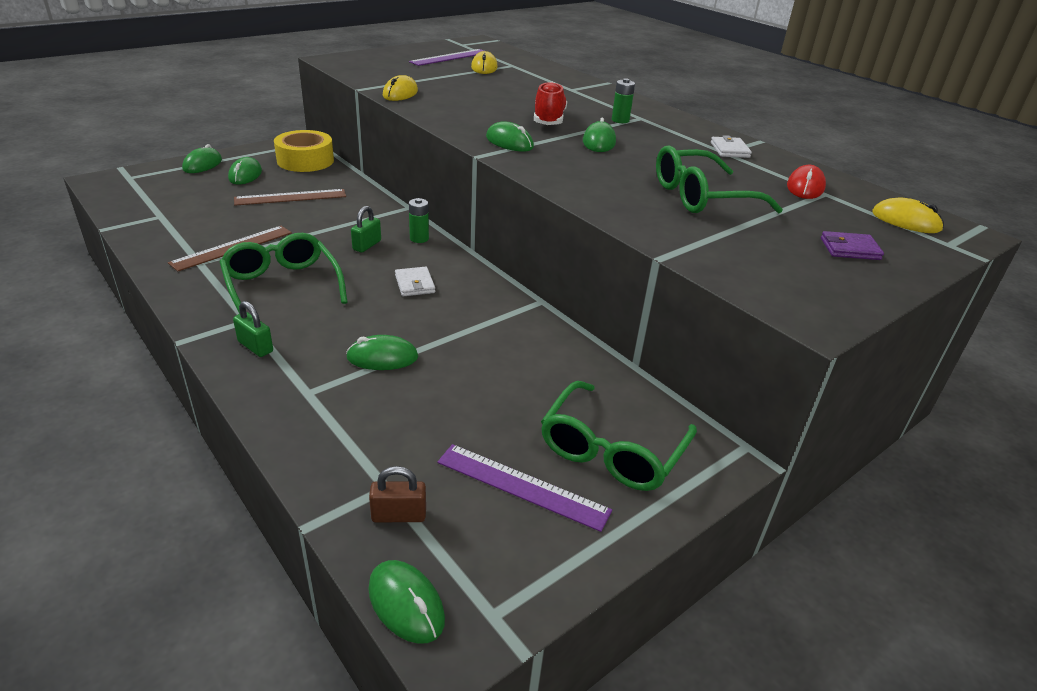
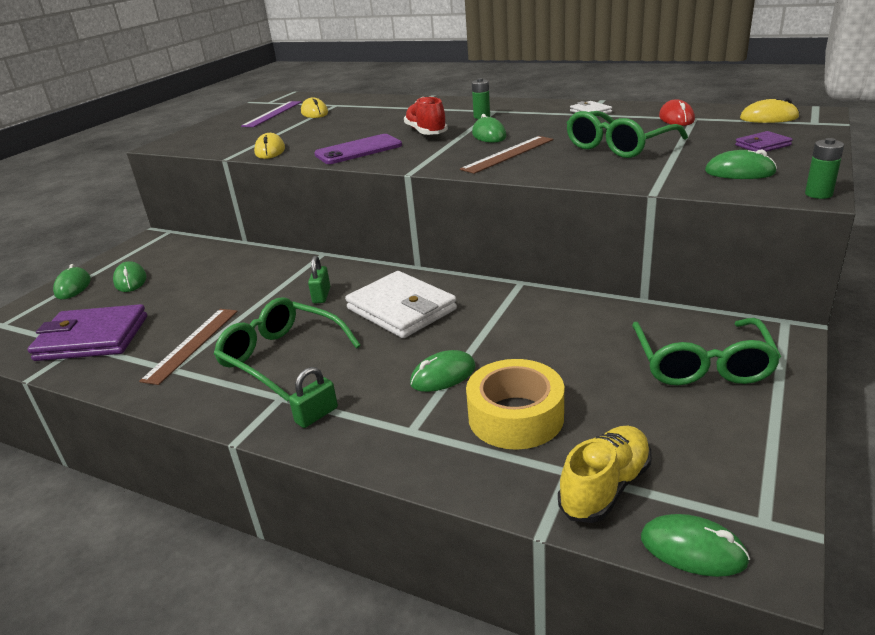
camera: 20 degrees left, 5 degrees down
(173, 213) = (92, 338): none -> purple wallet
(255, 347) = (316, 415): green padlock -> green padlock turned 60 degrees counterclockwise
(290, 197) = (200, 283): brown ruler -> brown ruler (508, 154)
(305, 160) = (178, 249): yellow tape -> yellow tape (515, 416)
(399, 515) = (605, 487): brown padlock -> yellow shoe
(415, 284) = (401, 309): white wallet -> white wallet, size x2.15
(419, 238) = (362, 273): green battery -> green battery (818, 194)
(469, 118) = (358, 150): none -> purple phone
(509, 142) = (419, 156): green mouse -> green mouse (739, 172)
(522, 486) = (670, 419): purple ruler -> none

